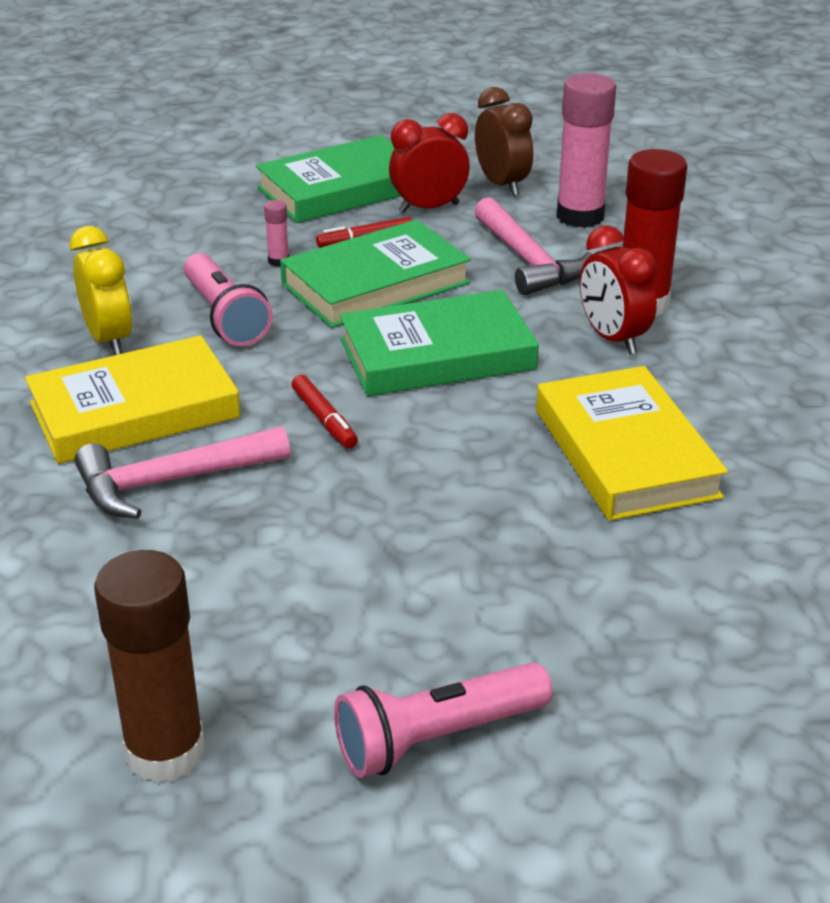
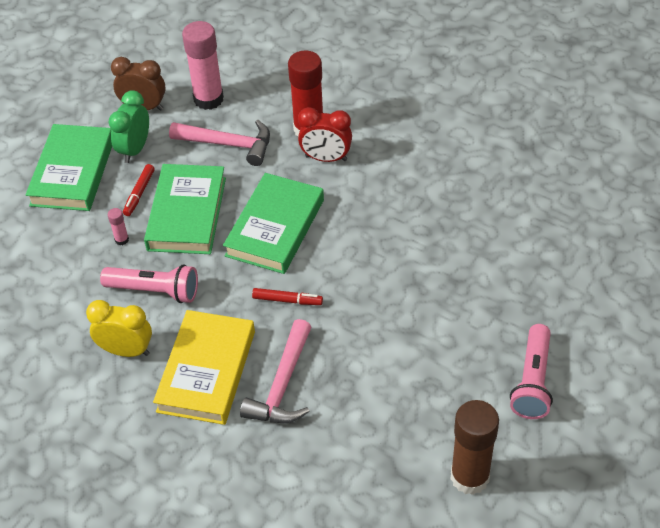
camera: 50 degrees left, 15 degrees up
(429, 208) = (135, 149): red clock -> green clock
(625, 453) = (413, 211): yellow book -> none

